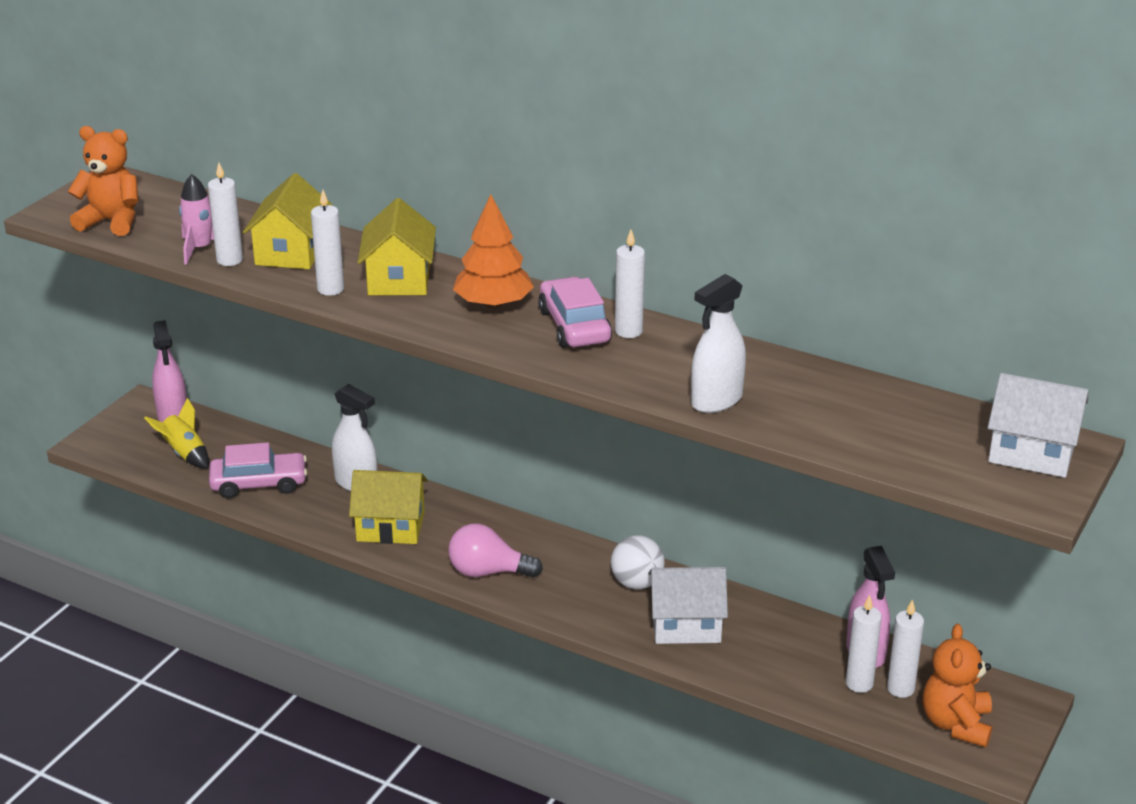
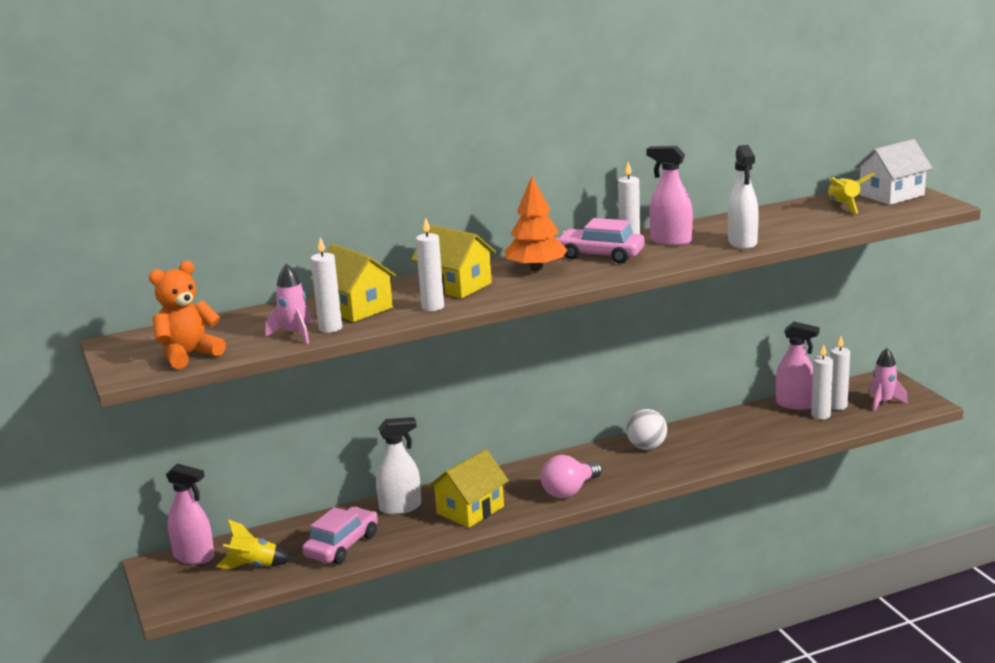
camera: 50 degrees left, 10 degrees down
(668, 353) = (670, 241): none -> pink spray bottle
(686, 625) = (707, 445): white house -> none
(941, 429) = (844, 206): none -> yellow rocket
(956, 724) = (883, 402): orange teddy bear -> pink rocket

